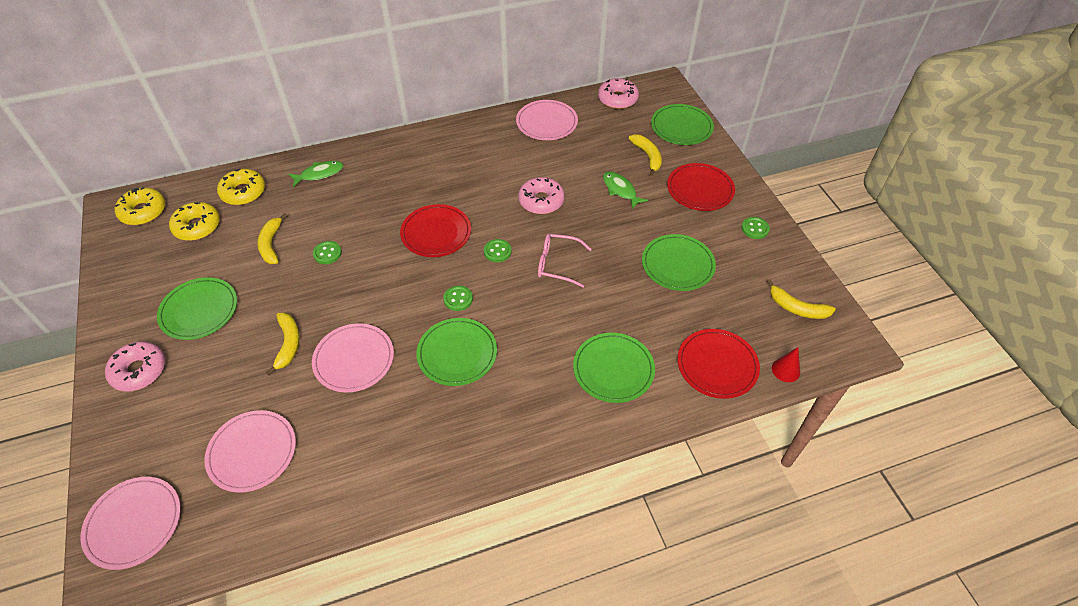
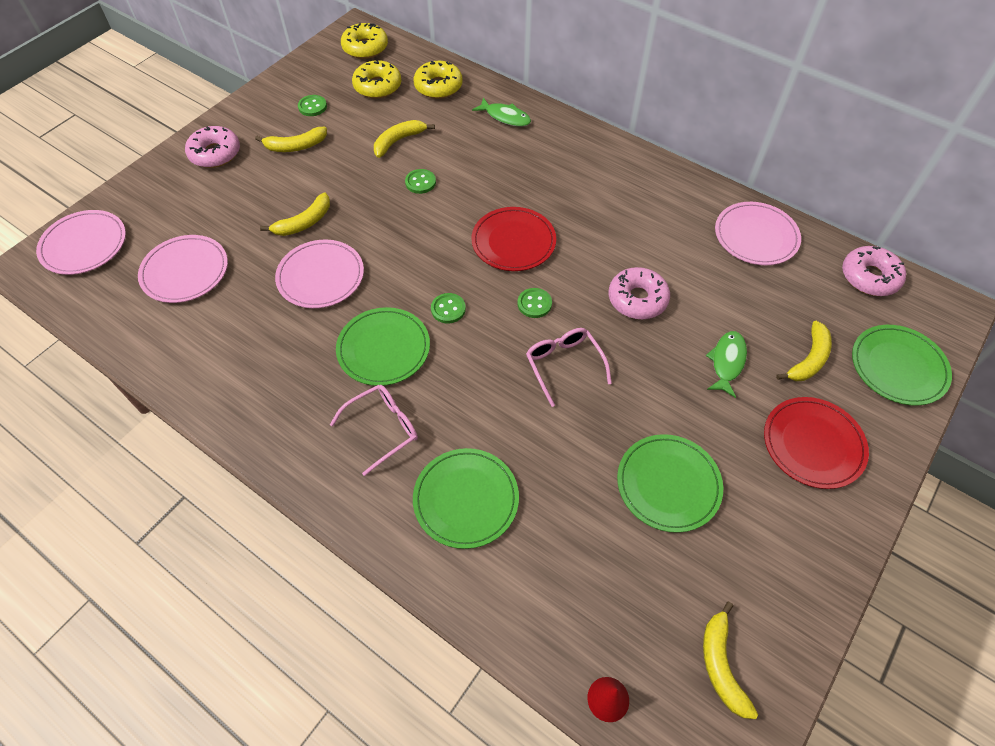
camera: 55 degrees right, 5 degrees up
(199, 310) = (296, 146): green plate -> yellow banana
(523, 388) = (383, 428): none -> pink glasses
(717, 365) = (553, 609): red plate -> none
(755, 229) = (809, 543): green button -> green button (312, 107)

